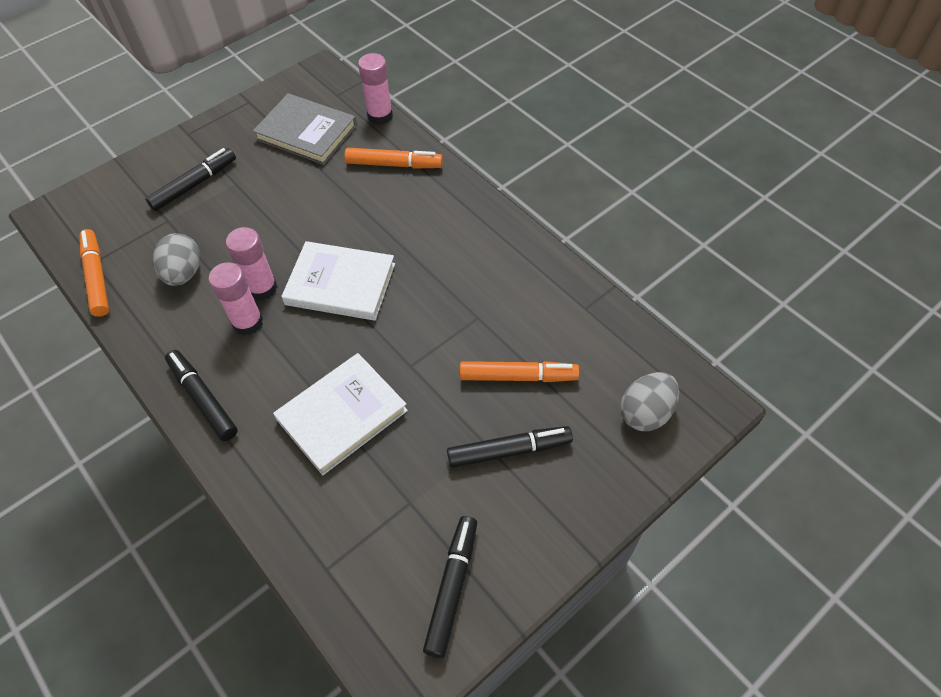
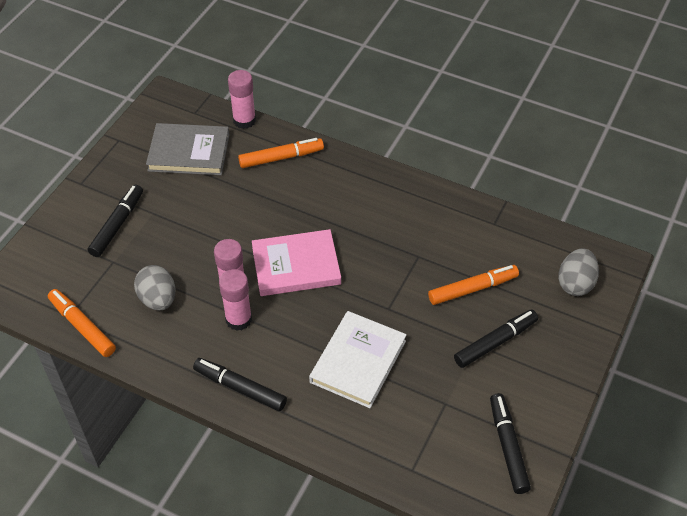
camera: 25 degrees left, 5 degrees down
(340, 284) = (296, 266): white book -> pink book

